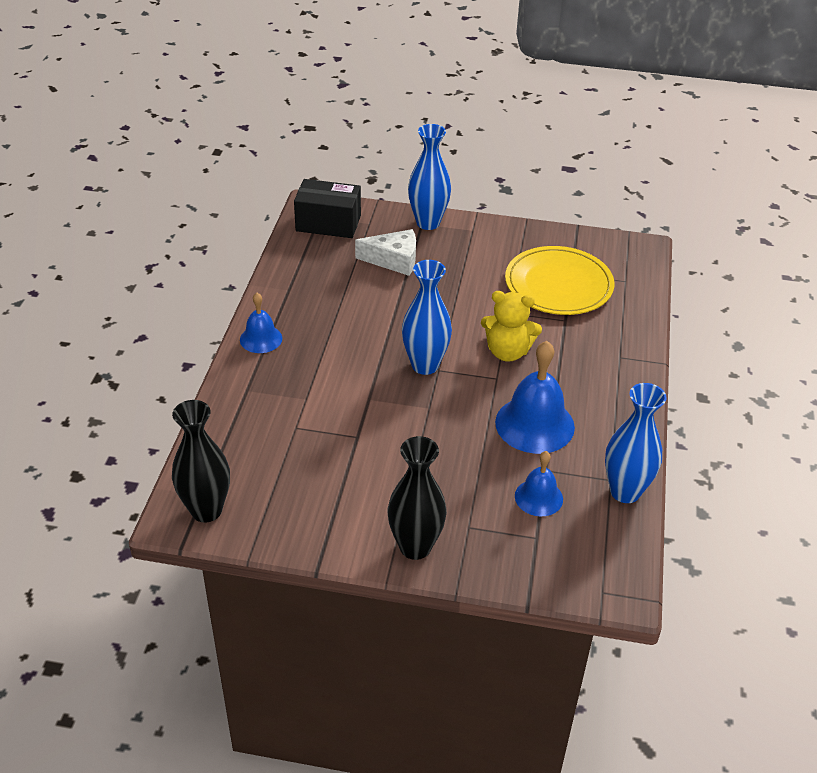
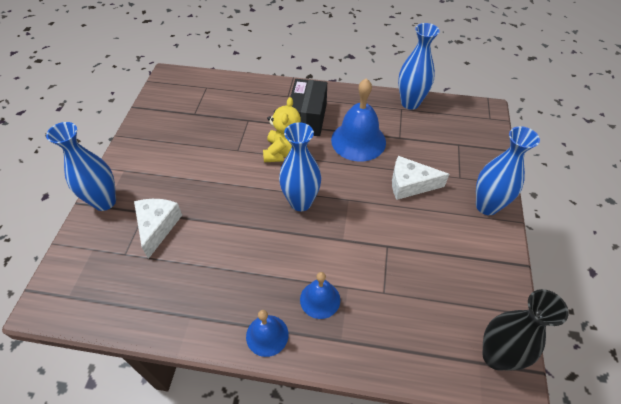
camera: 90 degrees left, 10 degrees up
(328, 223) = (83, 286): black box -> black box (307, 118)
(415, 547) = (486, 206): black vase -> blue vase
(454, 469) = (410, 184): none -> white cheese
(538, 497) = (425, 141): blue bell -> blue bell (320, 299)
(558, 284) = (206, 121): yellow plate -> none

